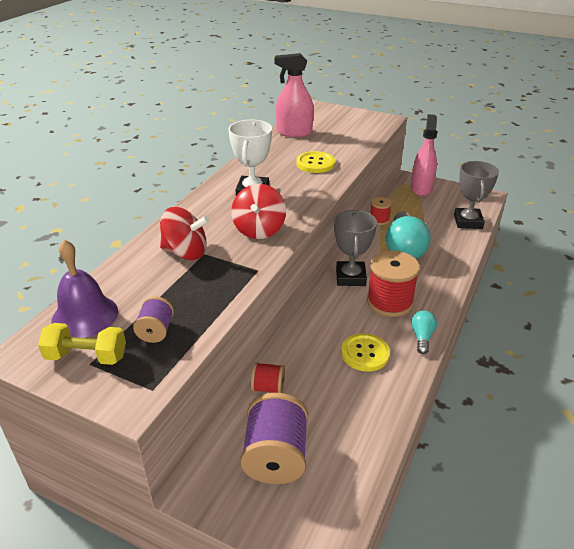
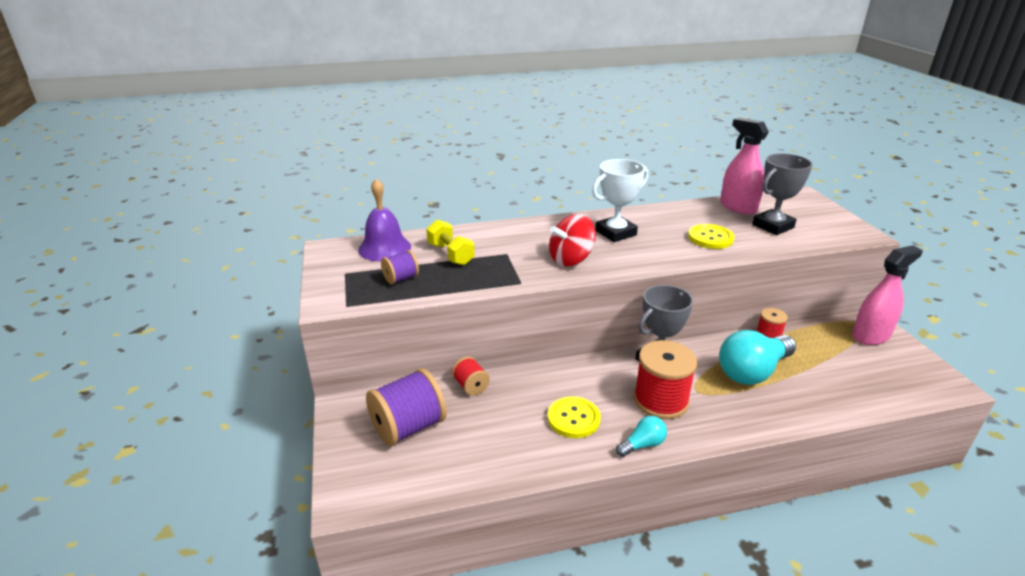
camera: 50 degrees right, 5 degrees down
(86, 357) = (349, 268): yellow dumbbell -> yellow dumbbell (450, 254)
(185, 252) = (497, 246): red spinning top -> none
(468, 222) = (876, 394): grey trophy -> grey trophy (773, 226)

